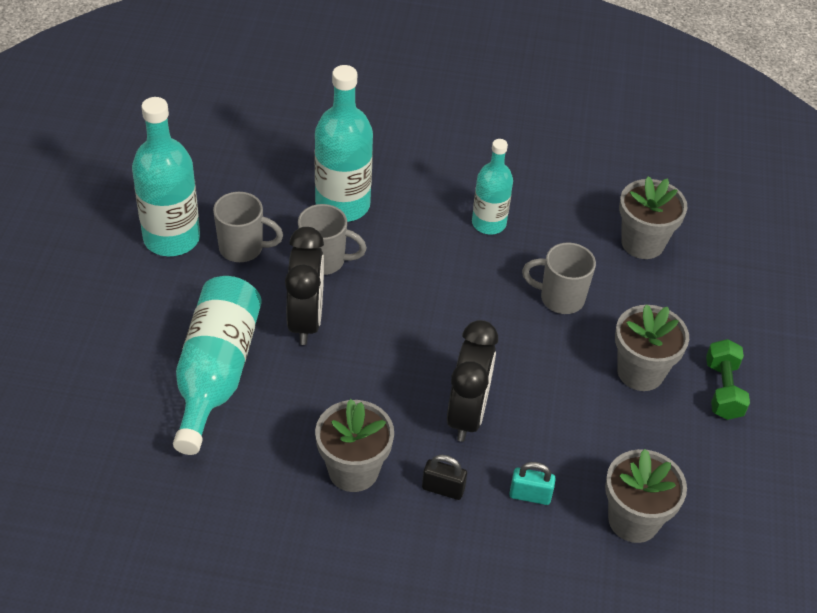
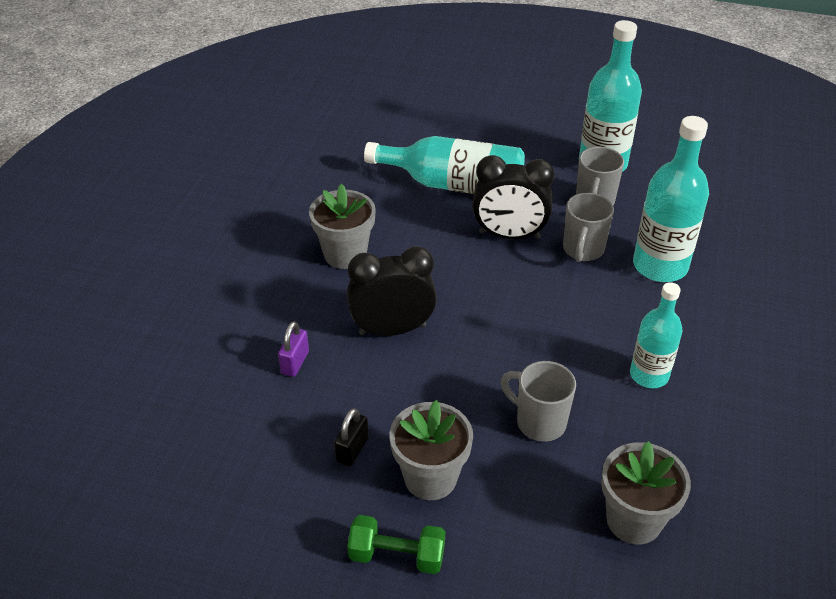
camera: 100 degrees right, 5 degrees down
(443, 489) = (315, 306): black padlock -> black padlock (352, 450)
(467, 414) = (392, 329): black clock -> black clock turned 150 degrees clockwise
(530, 495) = (295, 362): turquoise padlock -> purple padlock
(560, 298) = (539, 422): grey mug -> grey mug turned 75 degrees counterclockwise
(633, 520) = (249, 436): grey flower pot -> none

